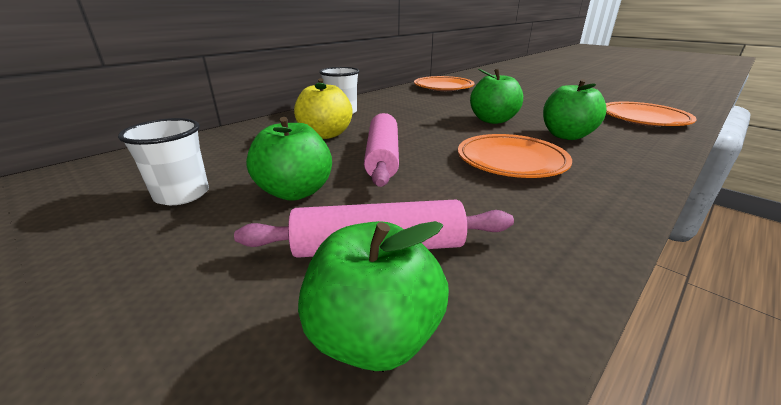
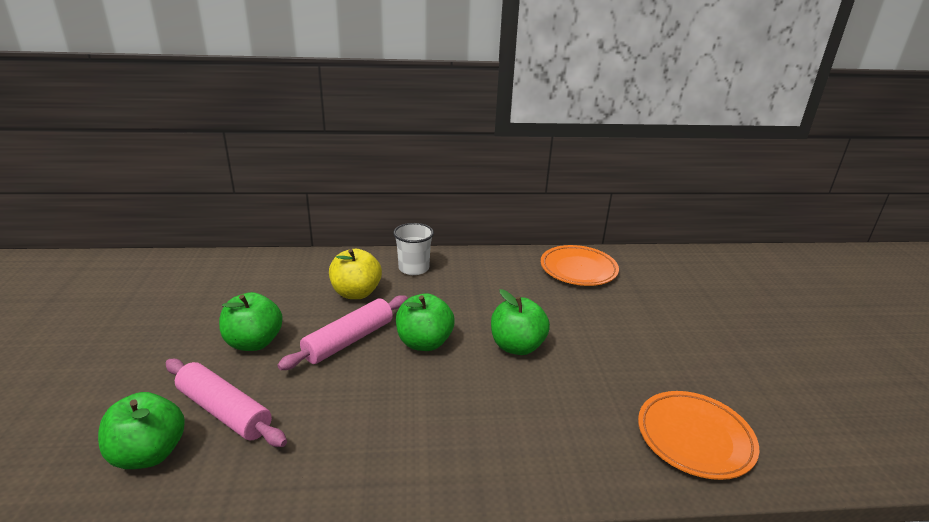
camera: 40 degrees right, 0 degrees up
(182, 194) = (207, 310): white cup -> none
(511, 161) = (424, 401): orange plate -> none
(566, 136) = (539, 405): green apple -> green apple (424, 343)

